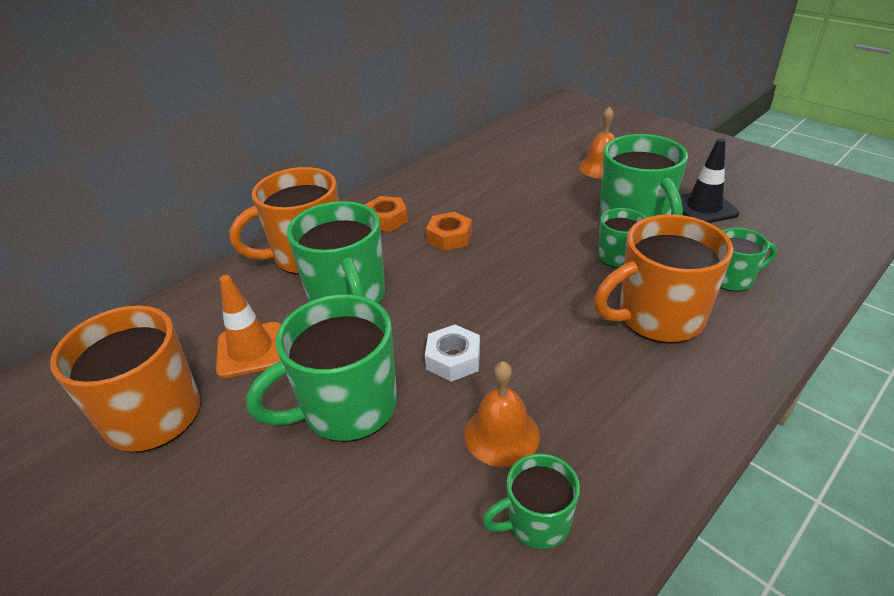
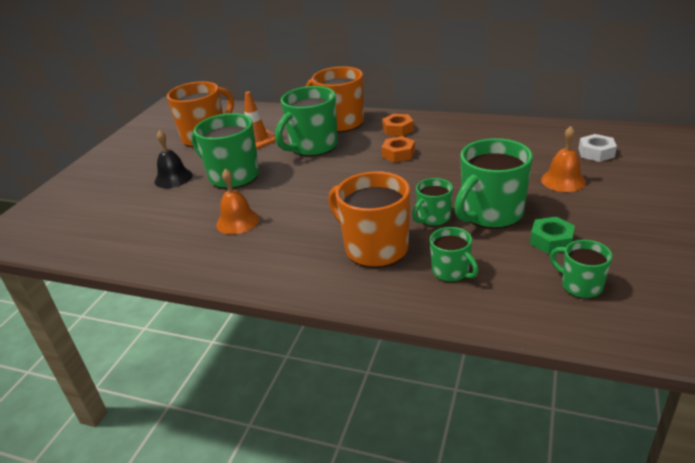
camera: 65 degrees right, 5 degrees down
(265, 497) = (173, 178): none -> black bell
(453, 359) = (285, 191): white nut -> white nut (596, 153)
(536, 523) = (187, 246): green mug -> green mug (580, 286)
(703, 207) = (551, 240): black traffic cone -> green nut

